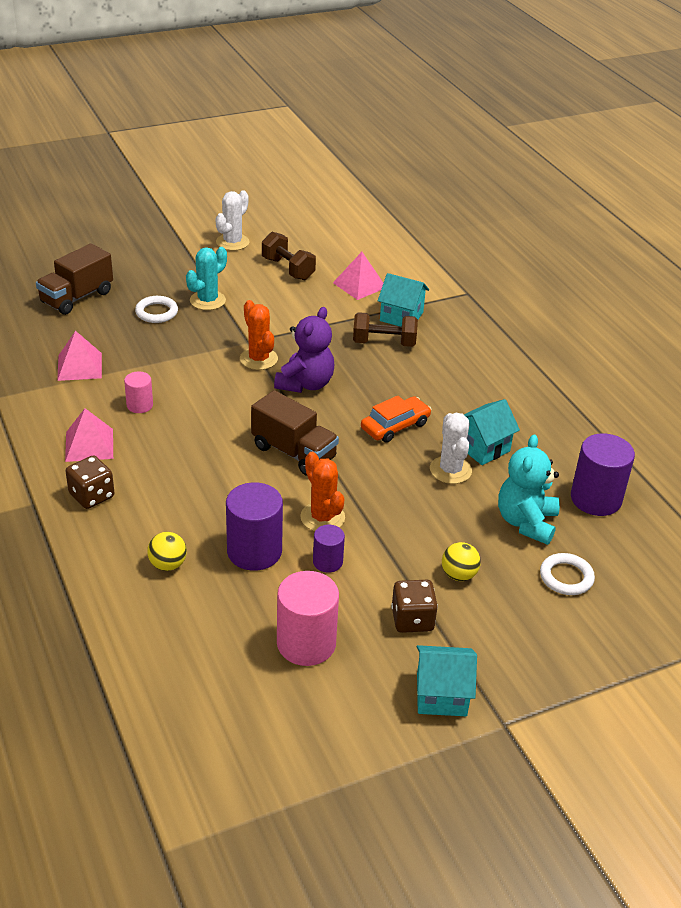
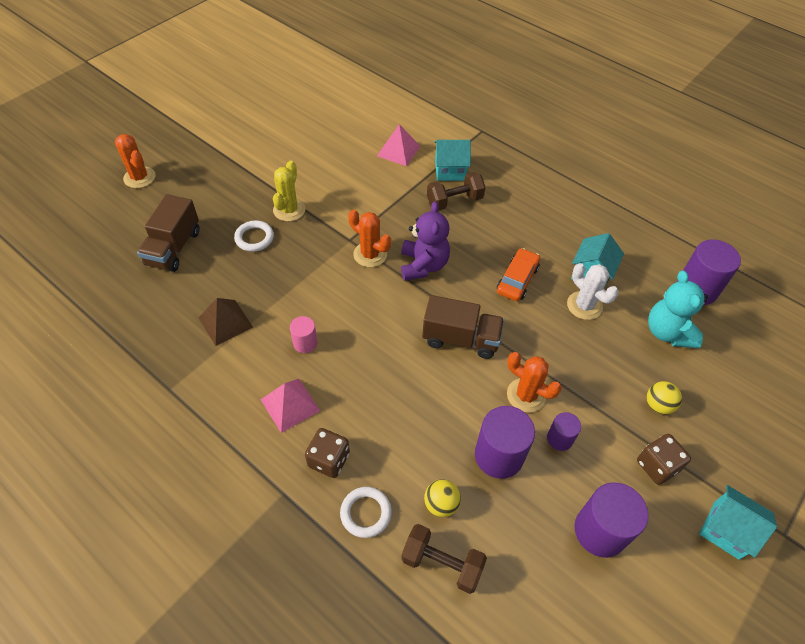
camera: 25 degrees left, 15 degrees up
(79, 366) = (225, 322): pink pyramid -> brown pyramid
(87, 235) = (139, 177): none -> orange cactus
(207, 300) = (289, 210): turquoise cactus -> yellow cactus
(232, 242) = (270, 142): white cactus -> none
(288, 269) = (332, 154): brown dumbbell -> brown dumbbell (442, 563)
(306, 643) = (600, 531): pink cylinder -> purple cylinder
(441, 695) = (726, 530): turquoise house -> turquoise house turned 60 degrees clockwise
(566, 577) = (728, 371): white ring -> white ring (366, 513)

